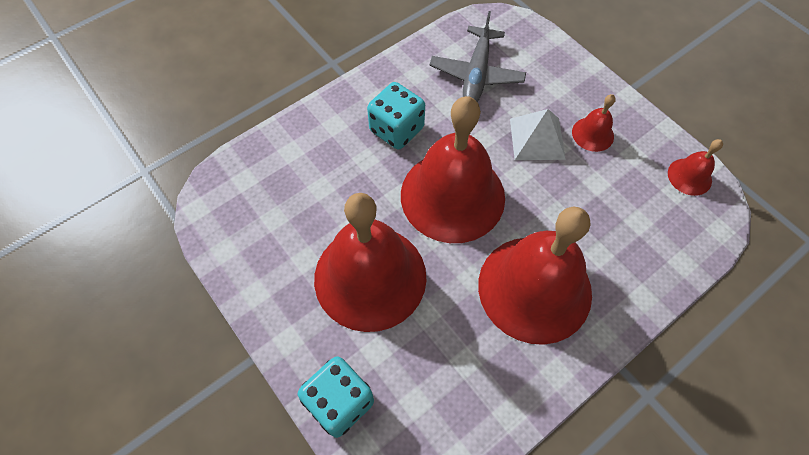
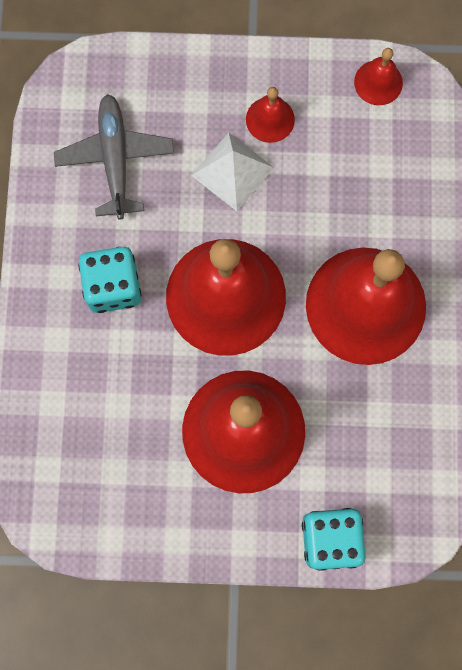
camera: 50 degrees left, 15 degrees up
(476, 74) = (115, 159): grey plane -> grey plane turned 150 degrees counterclockwise

